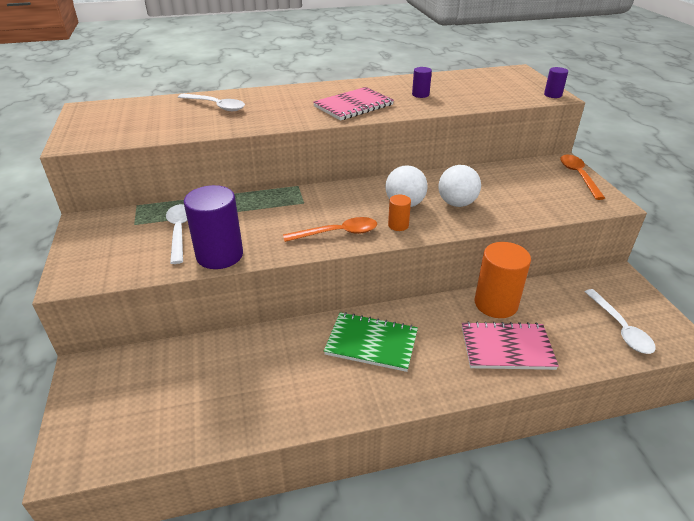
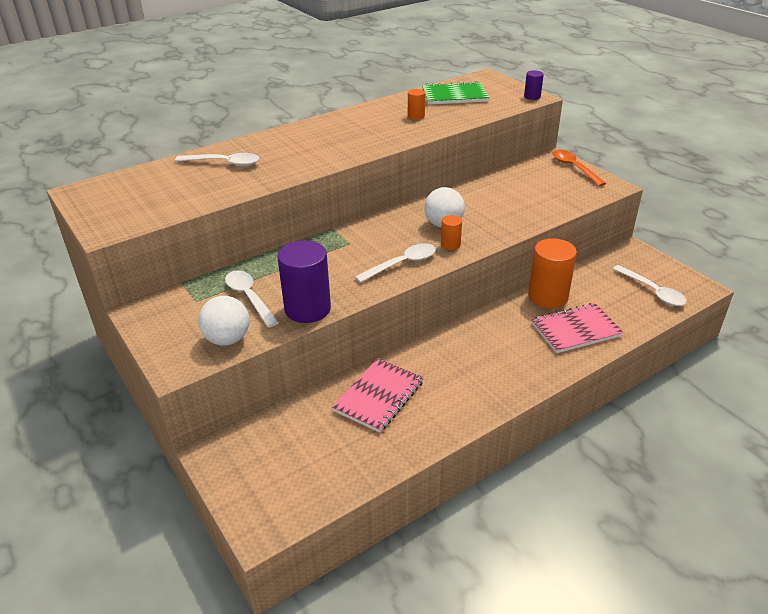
camera: 20 degrees left, 0 degrees up
(337, 233) = (402, 264): orange spoon -> white spoon
(353, 106) = (362, 138): pink notebook -> pink notebook (379, 396)
(371, 343) = (464, 356): green notebook -> green notebook (454, 96)
(420, 94) = (416, 116): purple cylinder -> orange cylinder
(456, 203) = (488, 214): white ball -> white ball (227, 339)

